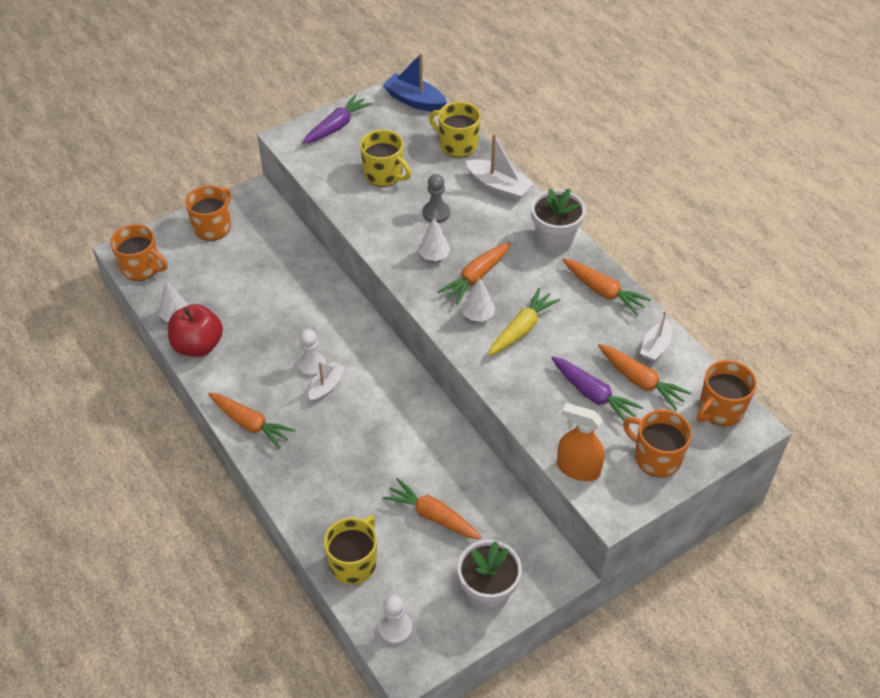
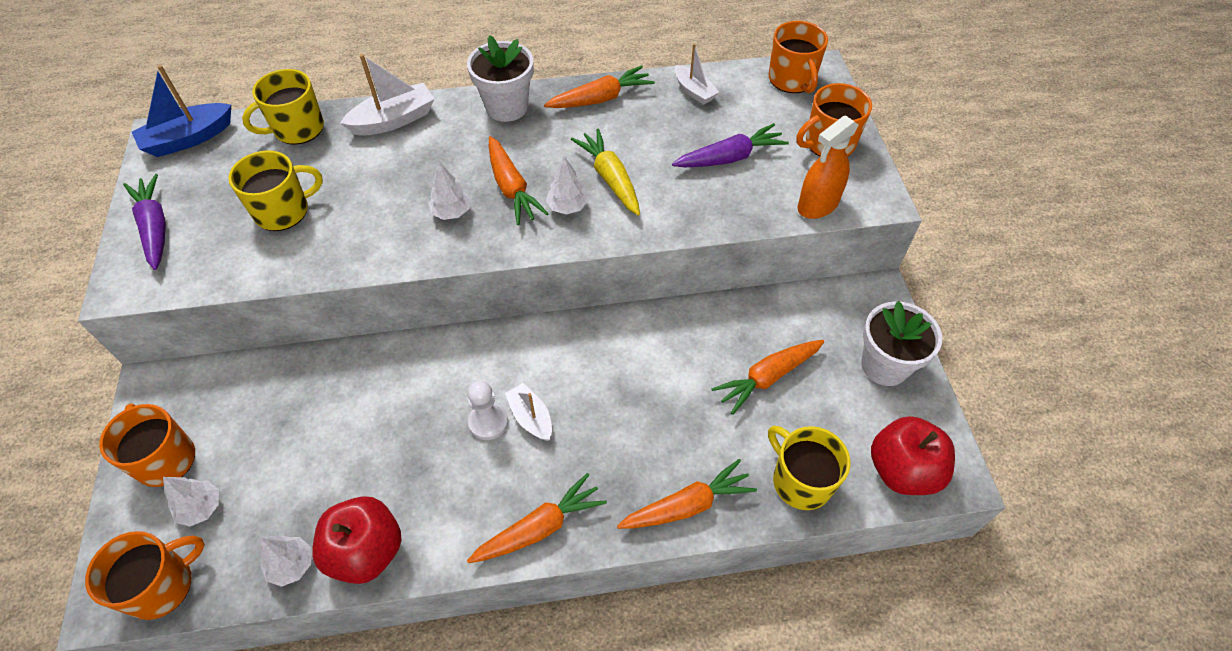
camera: 65 degrees left, 5 degrees up
(191, 259) = (201, 508): none -> white tree
(395, 628) = (902, 470): white pawn -> red apple
(436, 213) = (387, 186): grey pawn -> none
(640, 381) = (730, 118): orange carrot -> orange carrot (687, 505)

